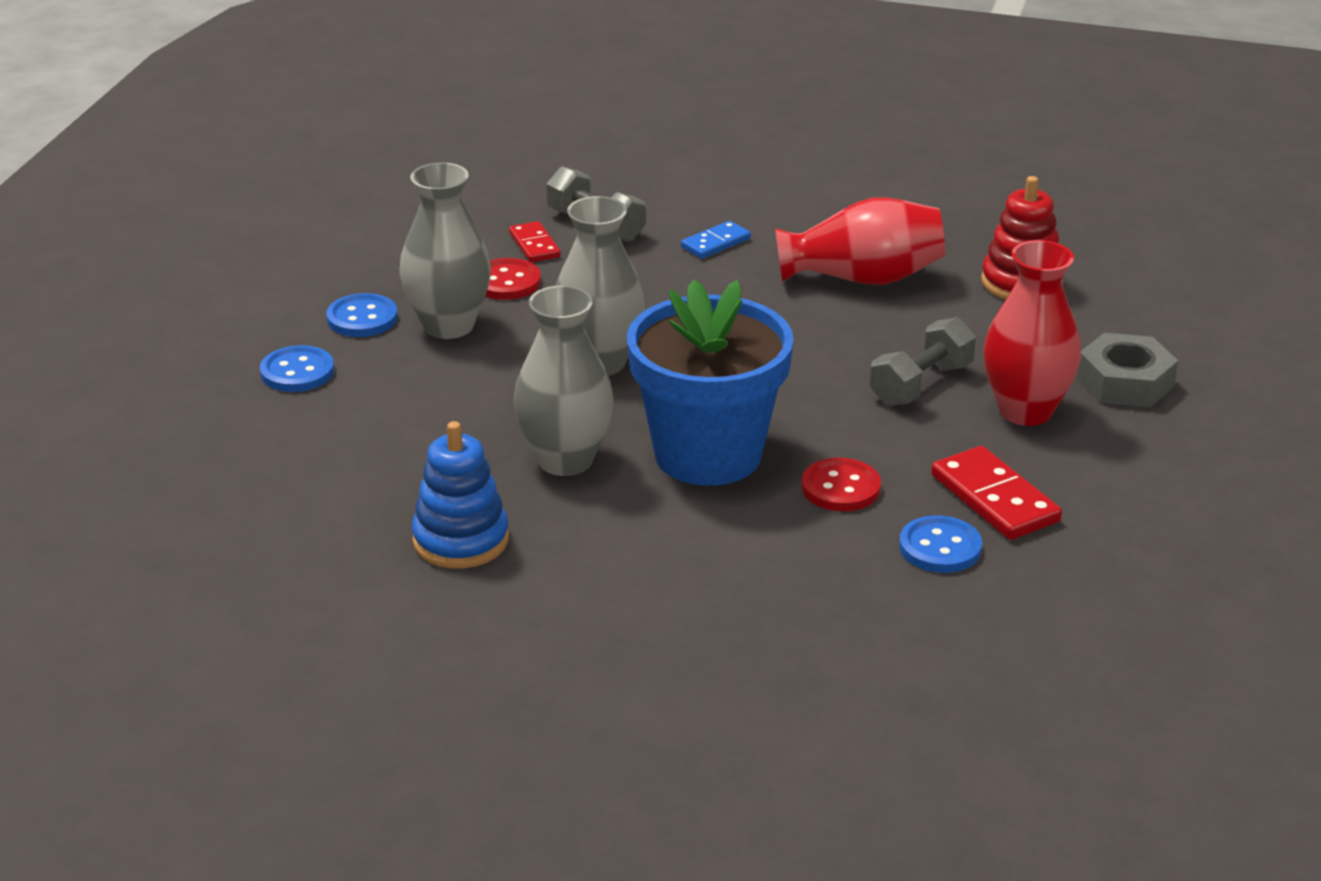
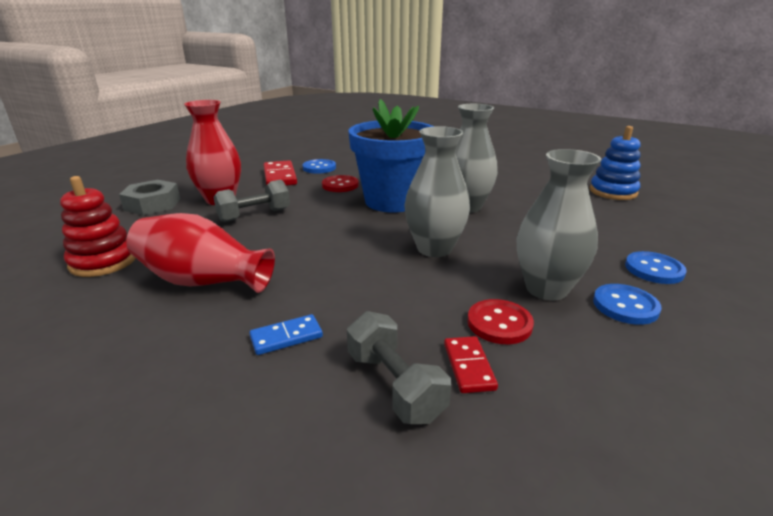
camera: 165 degrees left, 5 degrees down
(461, 540) = (519, 187): blue stacking toy -> blue stacking toy (613, 192)

